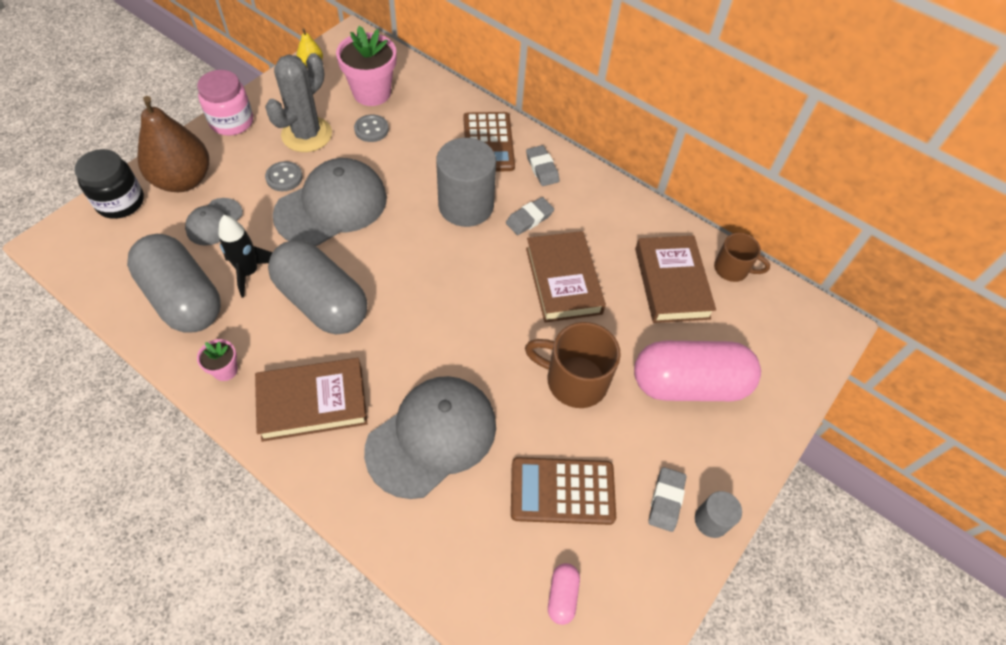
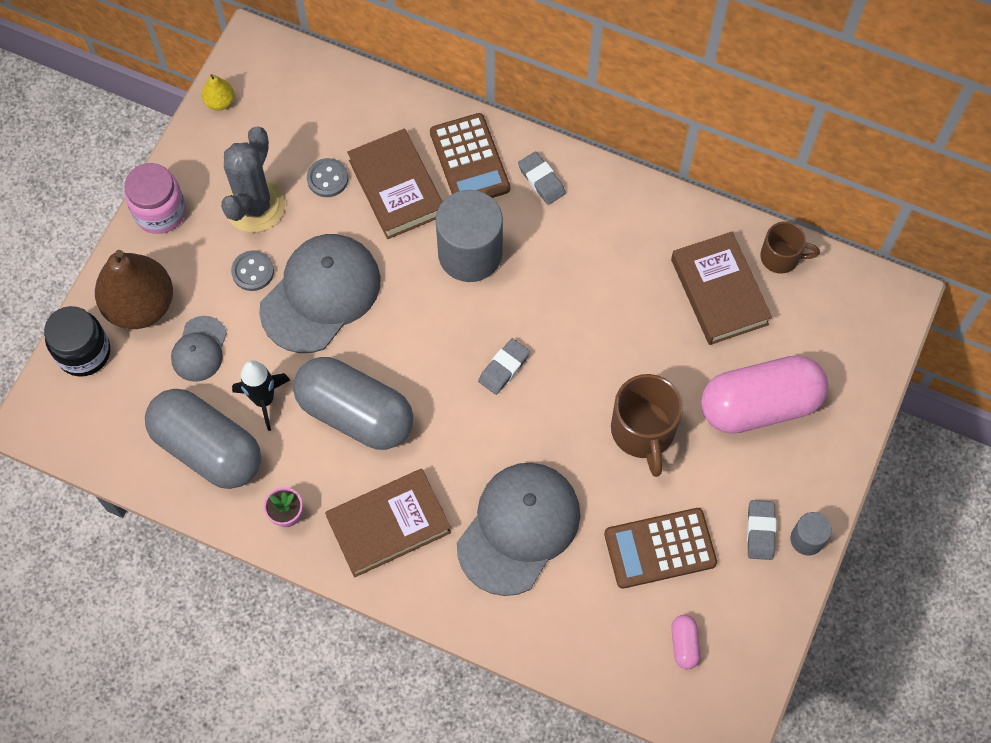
camera: 10 degrees left, 10 degrees up
(372, 93) = (308, 125): pink flower pot -> none
(529, 219) = (545, 252): grey eraser -> grey eraser (504, 368)
(563, 280) = (602, 319): brown book -> brown book (396, 188)
(574, 380) = (643, 431): brown mug -> brown mug turned 105 degrees counterclockwise

